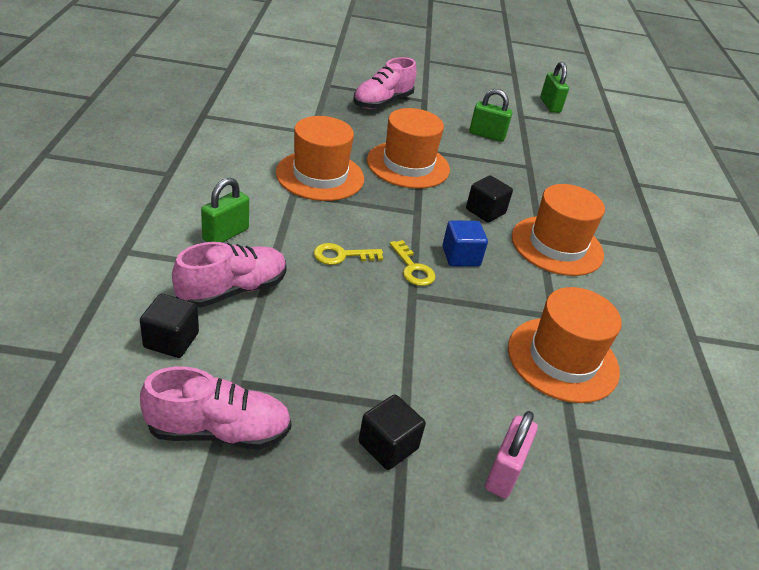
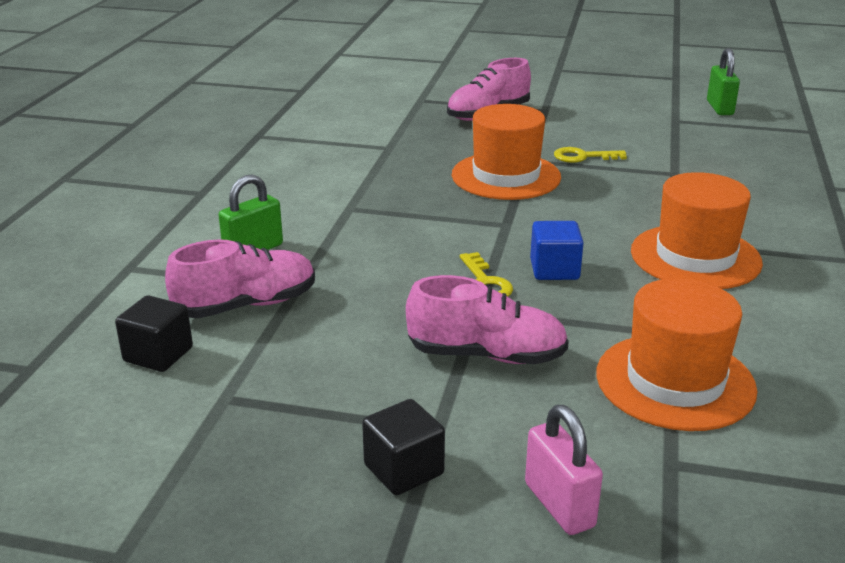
camera: 15 degrees right, 10 degrees down
(219, 431) = (190, 447): pink shoe -> pink shoe (486, 355)
(320, 176) = (387, 190): orange hat -> none
(341, 255) = (394, 270): yellow key -> yellow key (583, 157)
(485, 211) = (600, 222): black cube -> none
(487, 135) = (622, 142): green padlock -> none
(504, 472) = (559, 505): pink padlock -> pink padlock turned 60 degrees counterclockwise

